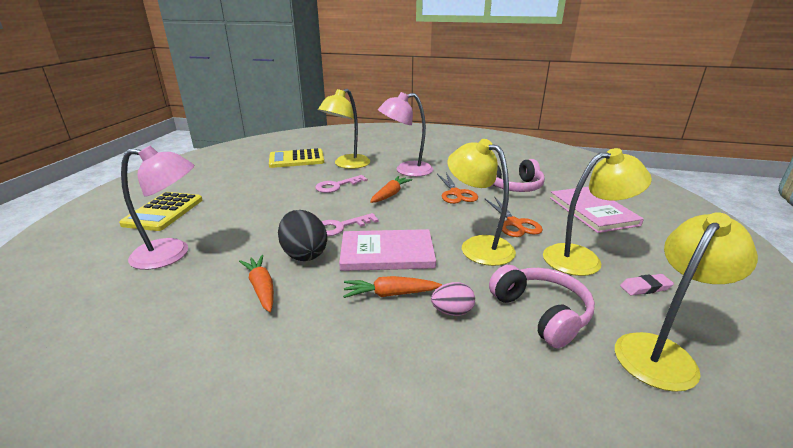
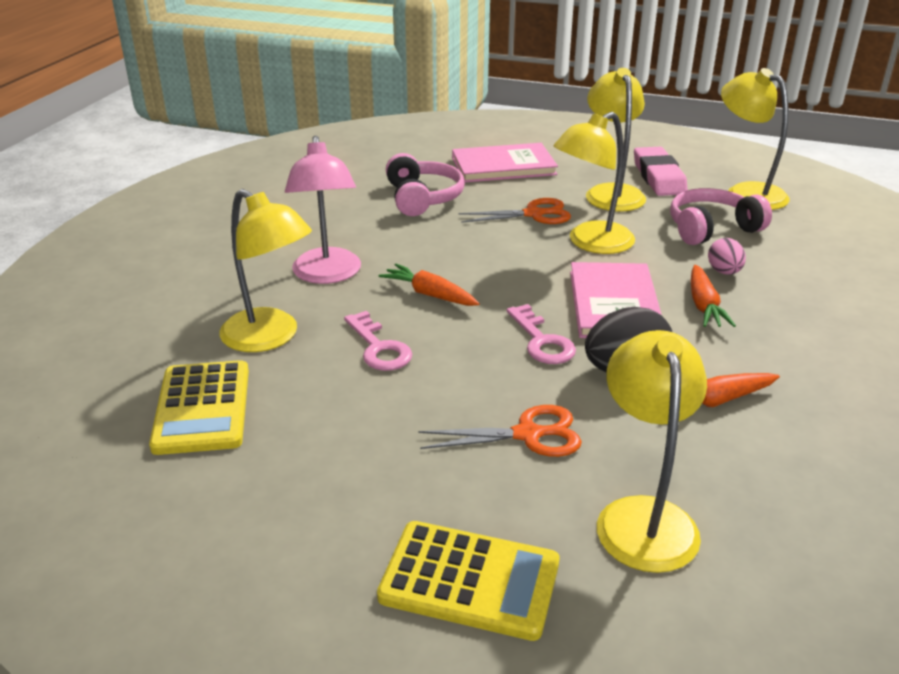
camera: 85 degrees left, 5 degrees up
(172, 254) = (643, 516): pink lamp -> yellow lamp
(456, 193) = (436, 241): orange scissors -> orange scissors (527, 434)
(645, 287) = (658, 177): pink eraser -> pink eraser, size x1.92

